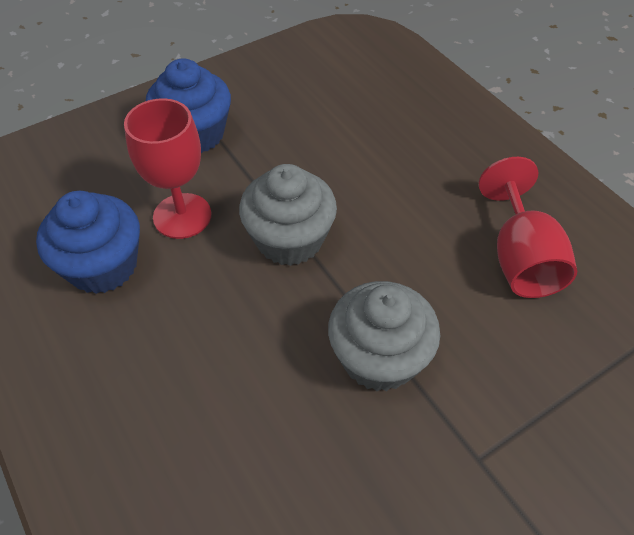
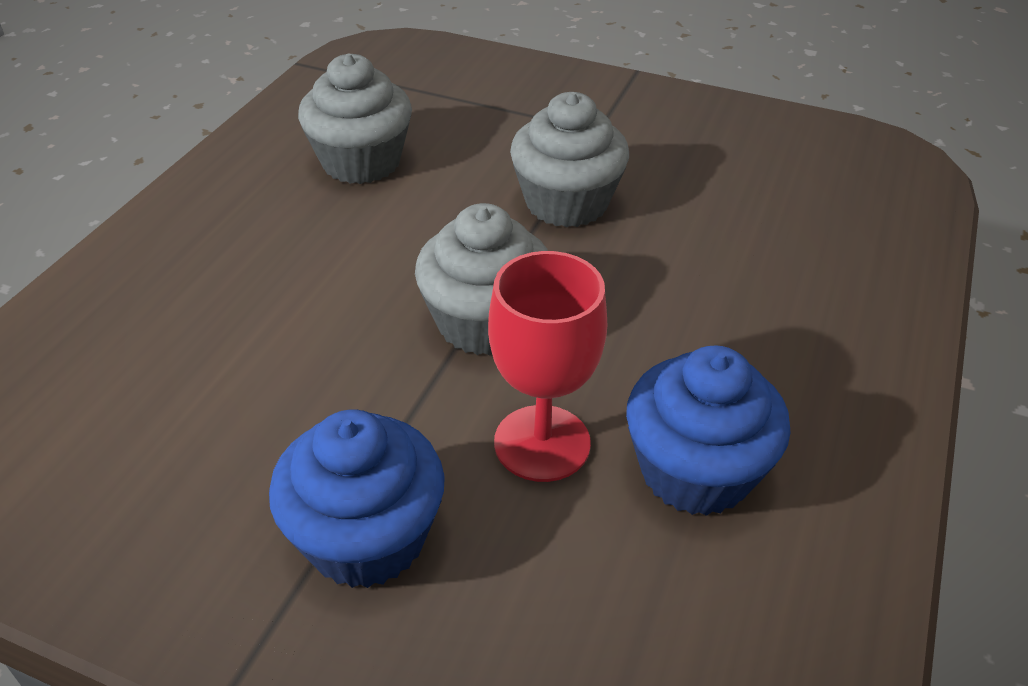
camera: 125 degrees left, 10 degrees down
(520, 258) = (361, 162): red goblet -> grey cupcake

